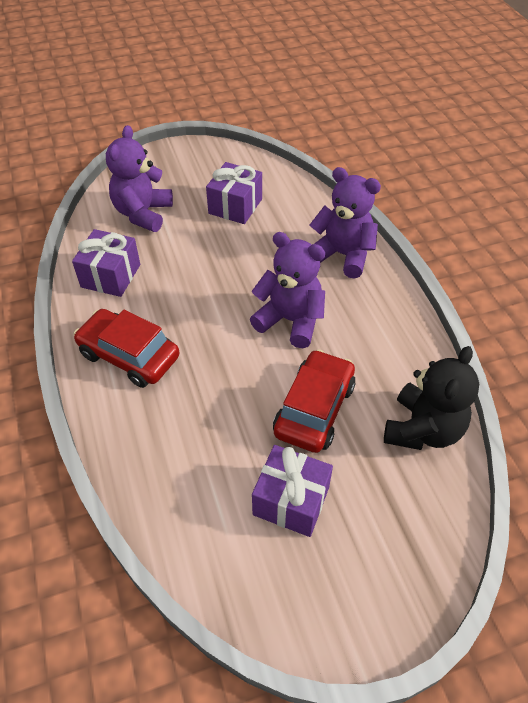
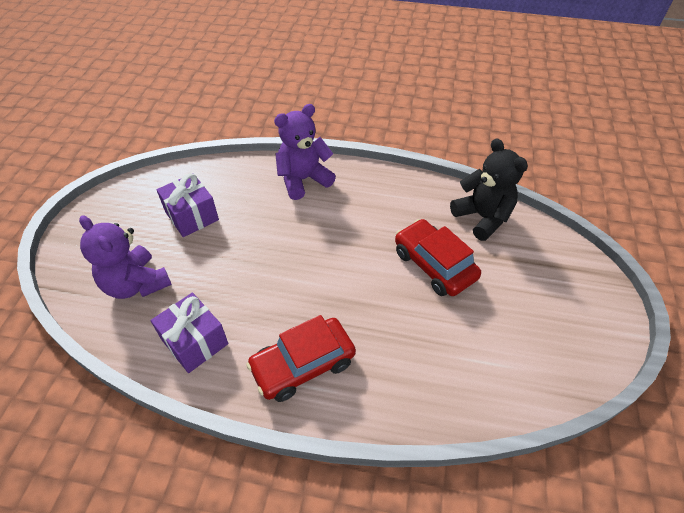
camera: 60 degrees left, 0 degrees up
(290, 320) = (344, 239): purple teddy bear -> none
(291, 501) = (503, 315): purple gift -> none

